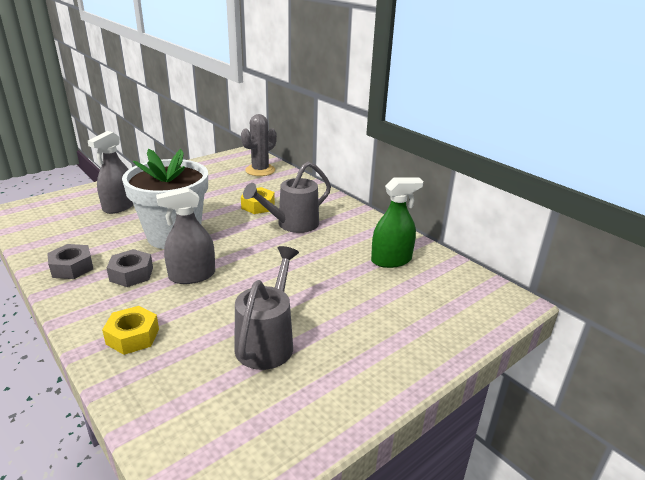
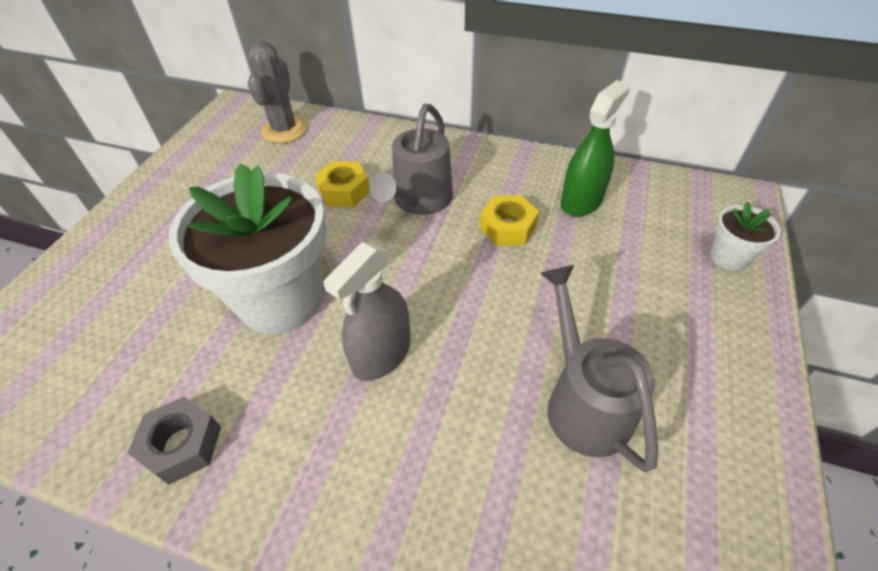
camera: 30 degrees left, 20 degrees up
(119, 206) = (136, 287): grey spray bottle -> none
(131, 274) = (292, 401): grey nut -> none
(132, 336) = (413, 510): yellow nut -> yellow nut (508, 227)
(456, 324) = (728, 257): none -> white flower pot

